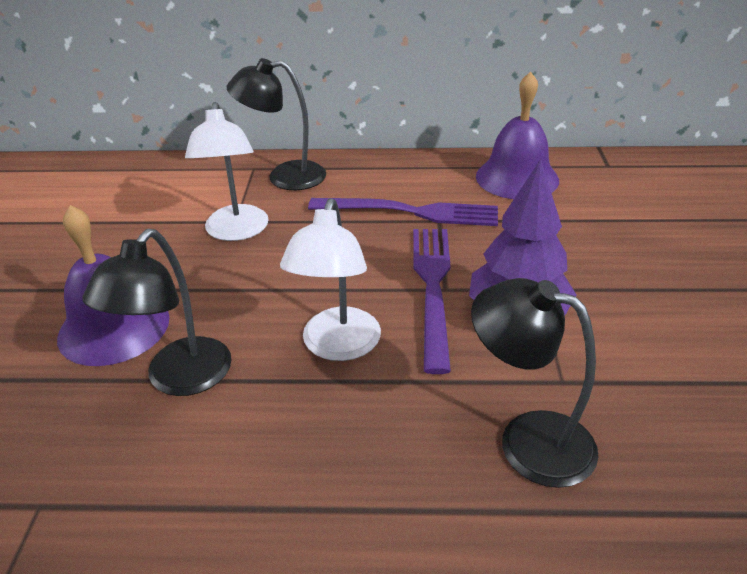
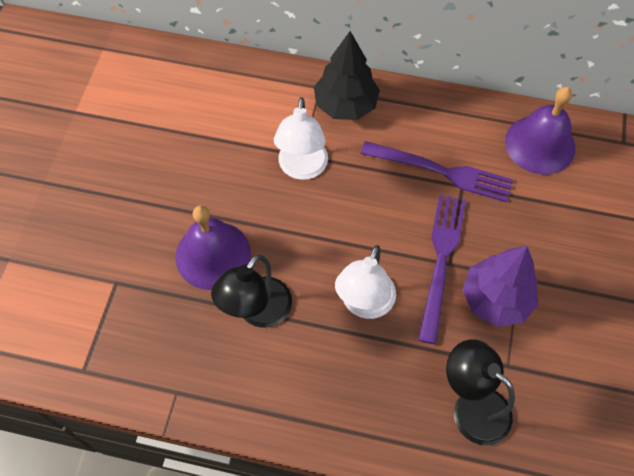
camera: 10 degrees right, 25 degrees up
(284, 177) = (345, 105): black lamp -> black tree

